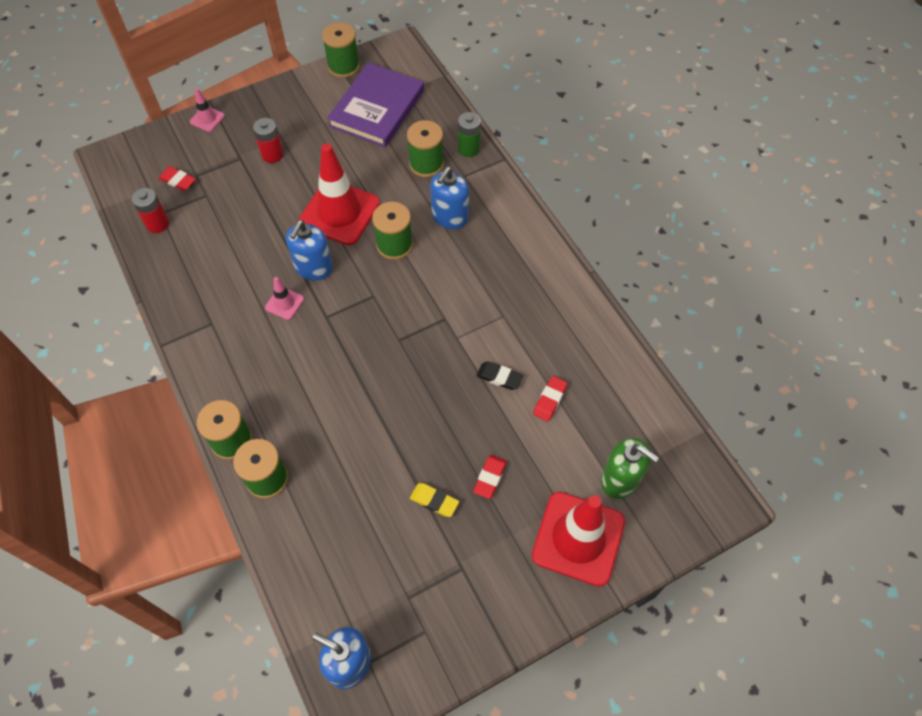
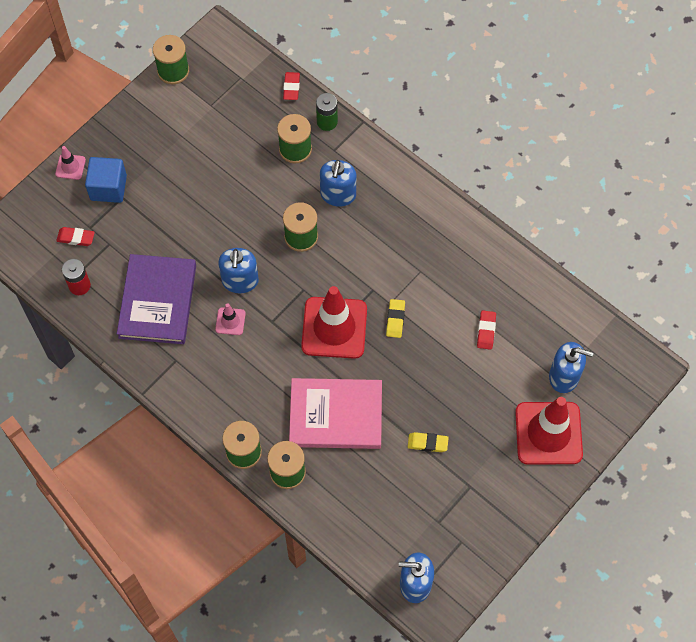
camera: 20 degrees left, 5 degrees up
(232, 146) = (108, 187): none -> blue cube
(272, 154) = (150, 184): red battery -> none
(339, 213) = (239, 222): red traffic cone -> red traffic cone (334, 328)
(347, 435) = (336, 415): none -> pink book
(377, 108) = (225, 106): purple book -> purple book (157, 301)
(455, 356) = (395, 319): none -> yellow eraser
(490, 478) = (463, 410): red eraser -> red eraser (291, 87)
(499, 377) = (438, 325): black eraser -> none
(620, 479) = (564, 376): green soap dispenser -> blue soap dispenser

